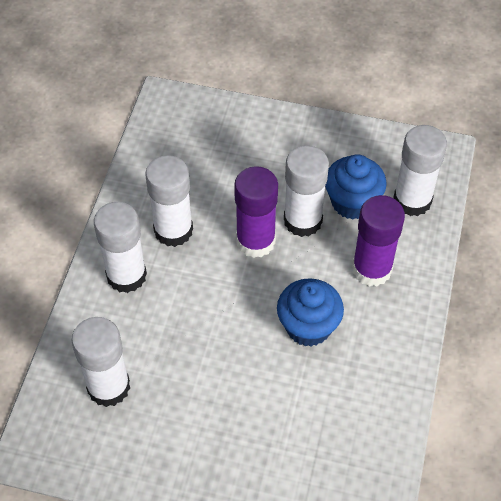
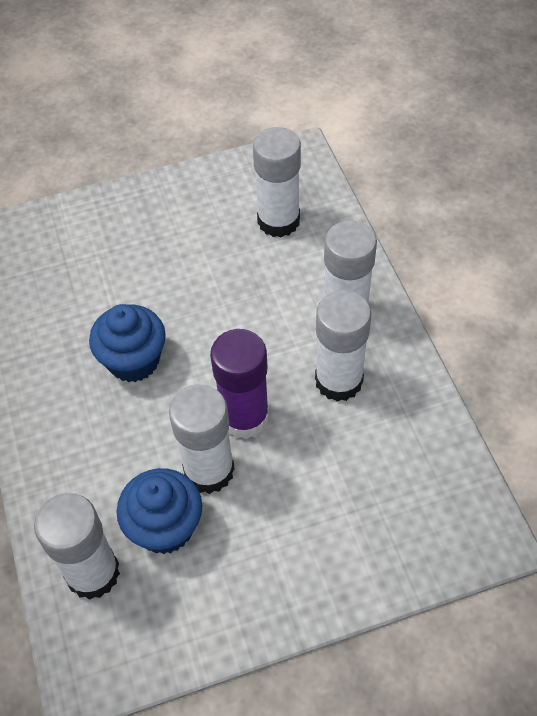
camera: 150 degrees right, 0 degrees up
(372, 269) = (99, 456): purple glue stick -> none

